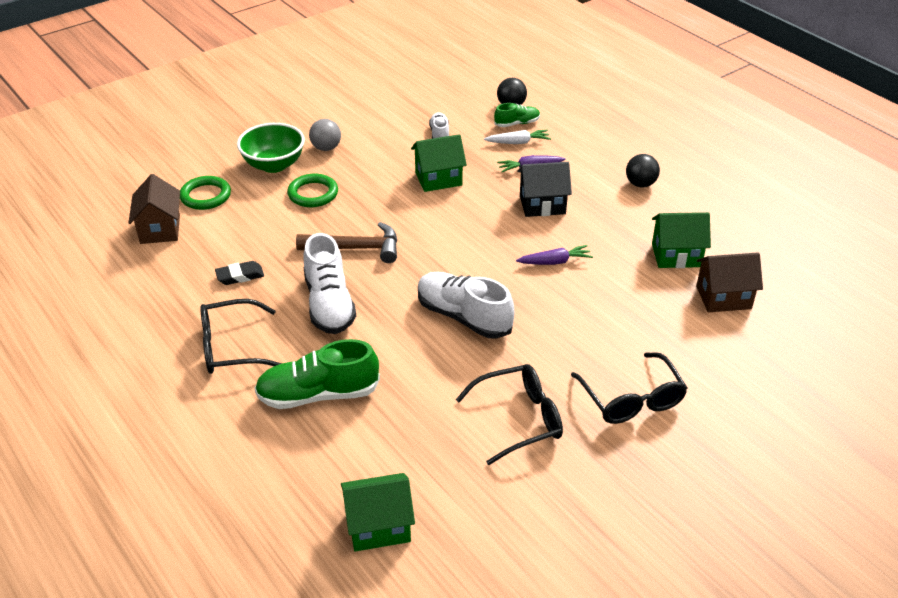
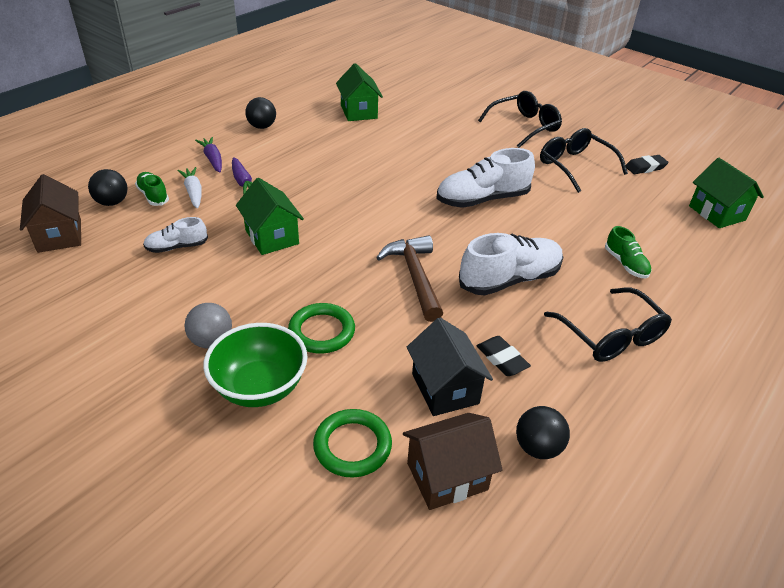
camera: 105 degrees left, 0 degrees up
(154, 273) = (538, 447): none -> black ball
(318, 395) = (625, 264): green shoe -> green shoe, size x0.54
(463, 317) = (482, 199): white shoe -> white shoe turned 45 degrees clockwise
(502, 495) = (645, 167): none -> black eraser
(542, 205) = (305, 172): black house -> black house (445, 388)
(554, 262) = (388, 161): purple carrot -> purple carrot (213, 159)
(723, 297) = (401, 96): brown house -> brown house (59, 235)

